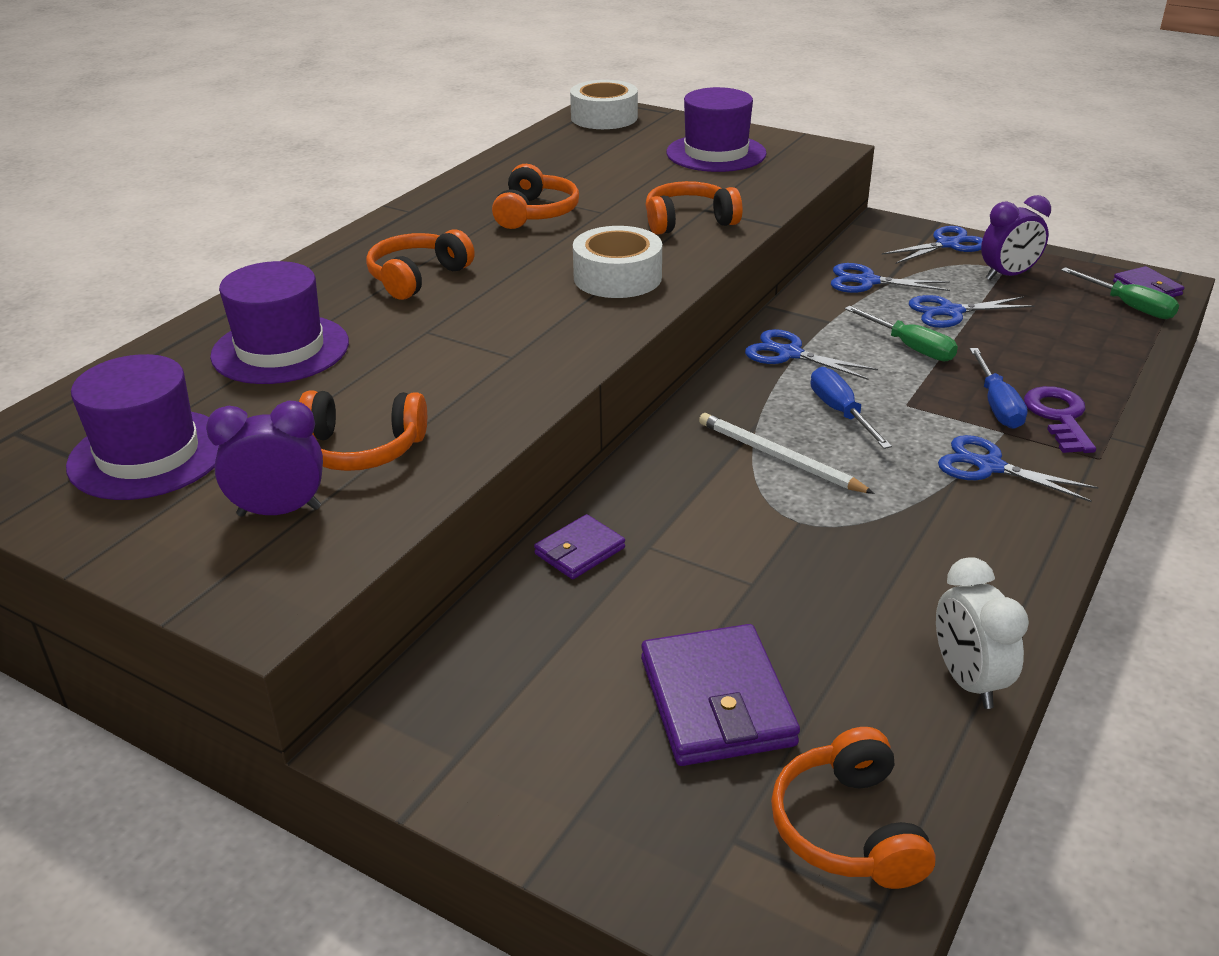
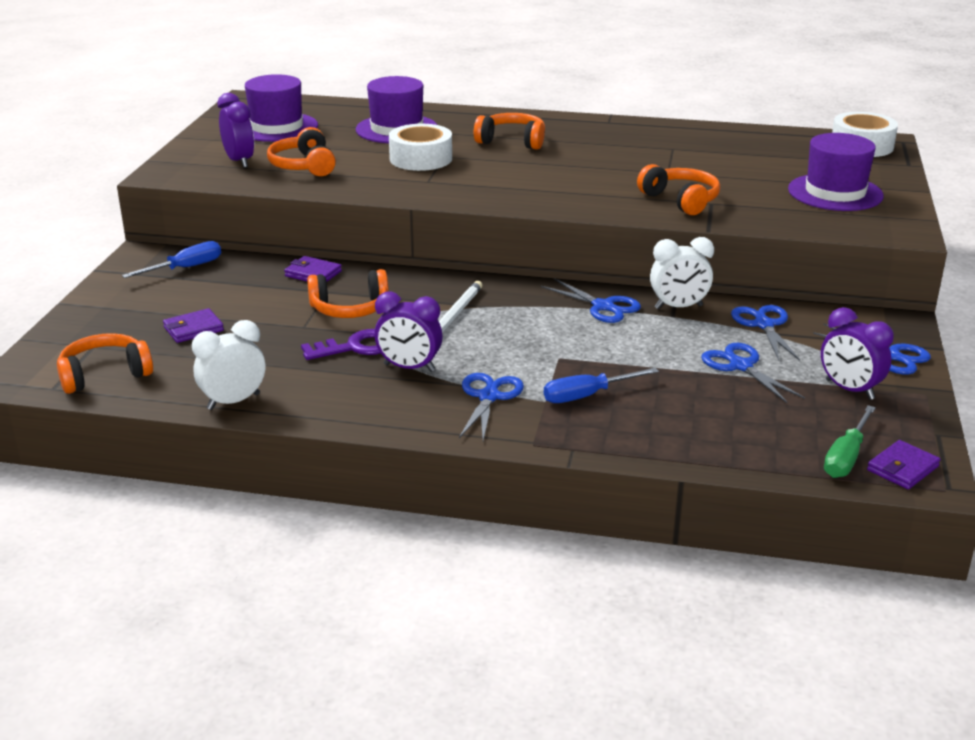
camera: 70 degrees right, 5 degrees down
(535, 213) = (643, 154): orange headphones -> orange headphones (350, 309)
(617, 277) = (562, 192): white tape -> white tape (421, 159)
(717, 701) = (193, 329): purple wallet -> purple wallet, size x0.56
(789, 354) = (603, 306): blue scissors -> blue scissors turned 120 degrees clockwise
(810, 314) = (678, 307): none -> white clock
(840, 412) = (528, 334): blue screwdriver -> blue screwdriver (185, 268)
(903, 511) = (409, 368): none -> purple clock
(910, 347) = (657, 352): green screwdriver -> none
(1058, 417) = (588, 424): purple key -> purple key (356, 347)

